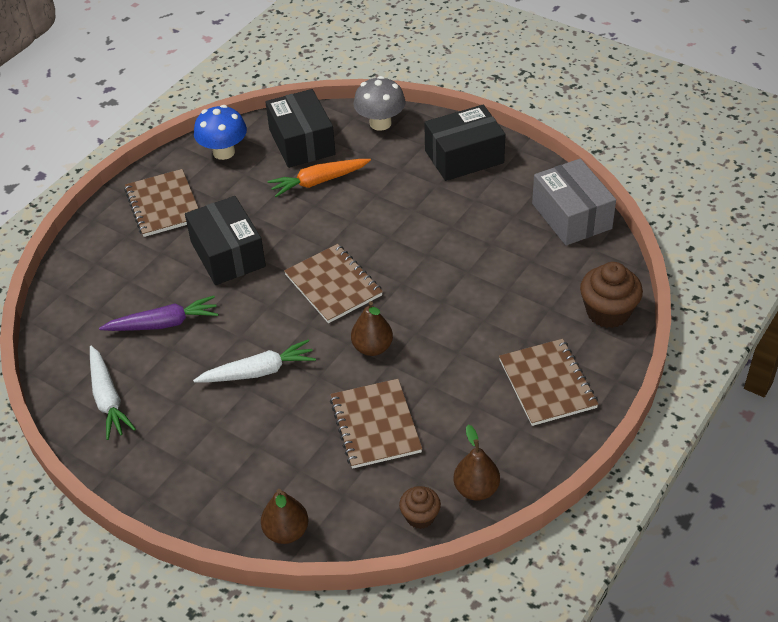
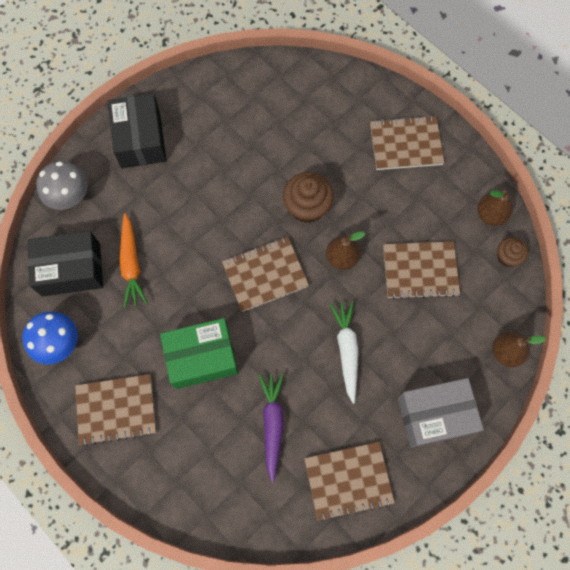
camera: 80 degrees left, 25 degrees up
(108, 399) = (348, 480): white carrot -> brown notebook
(228, 254) = (202, 357): black box -> green box
(571, 216) = (238, 80): grey box -> grey box (435, 415)
(608, 312) = (346, 85): brown cupcake -> brown cupcake (307, 207)

